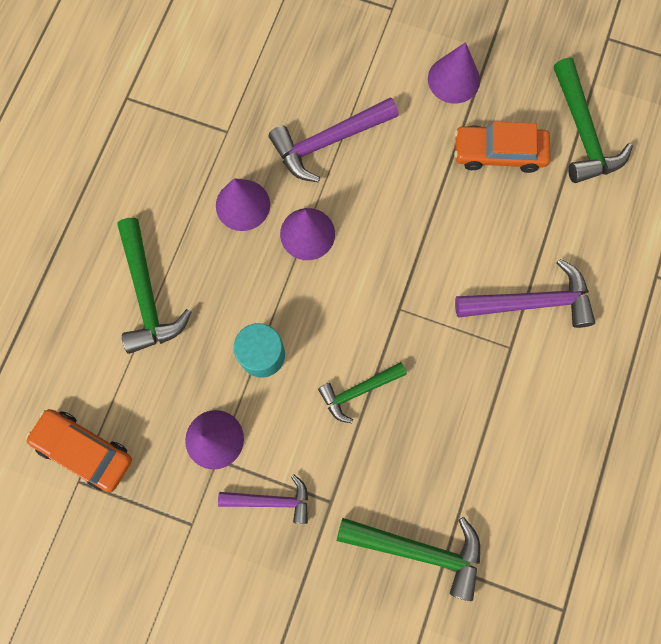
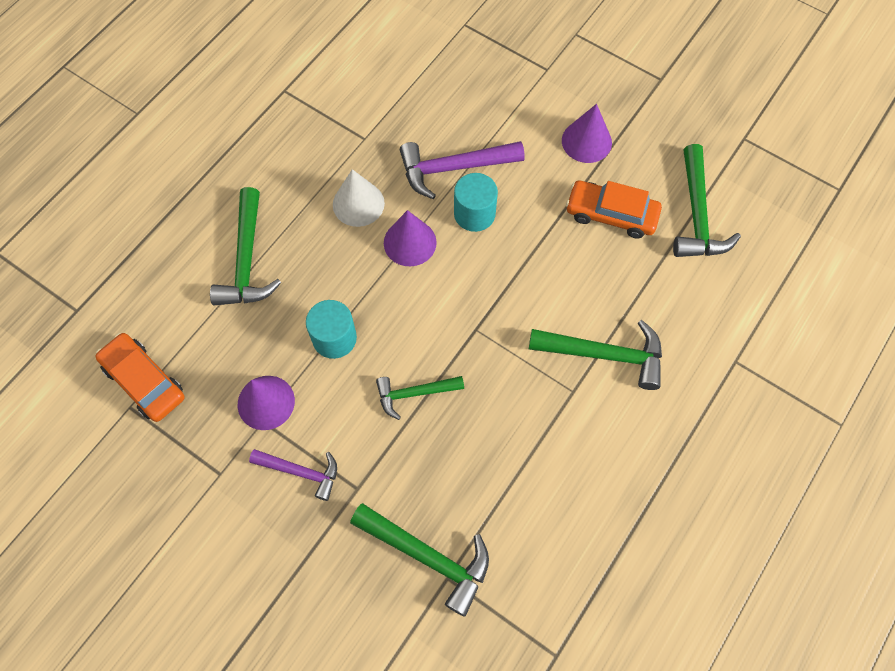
camera: 15 degrees right, 10 degrees down
(242, 205) = (358, 203): purple cone -> white cone
(363, 186) = (474, 214): none -> turquoise cylinder
(530, 302) = (604, 354): purple hammer -> green hammer

